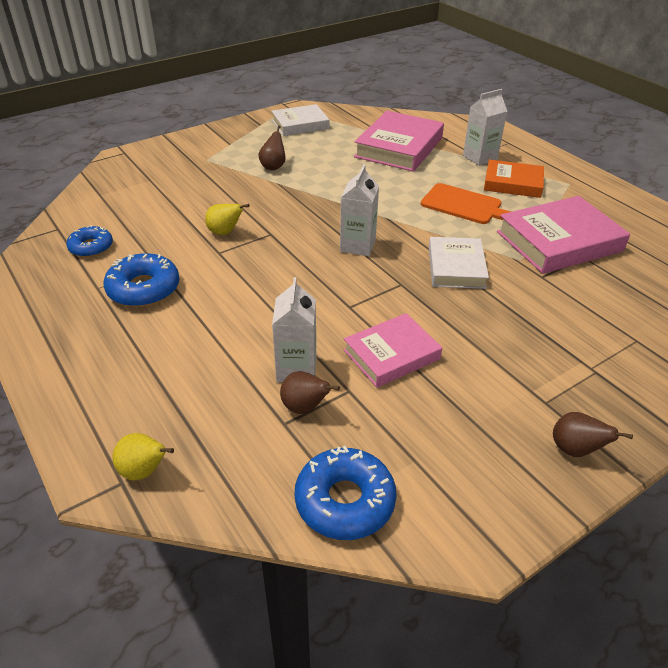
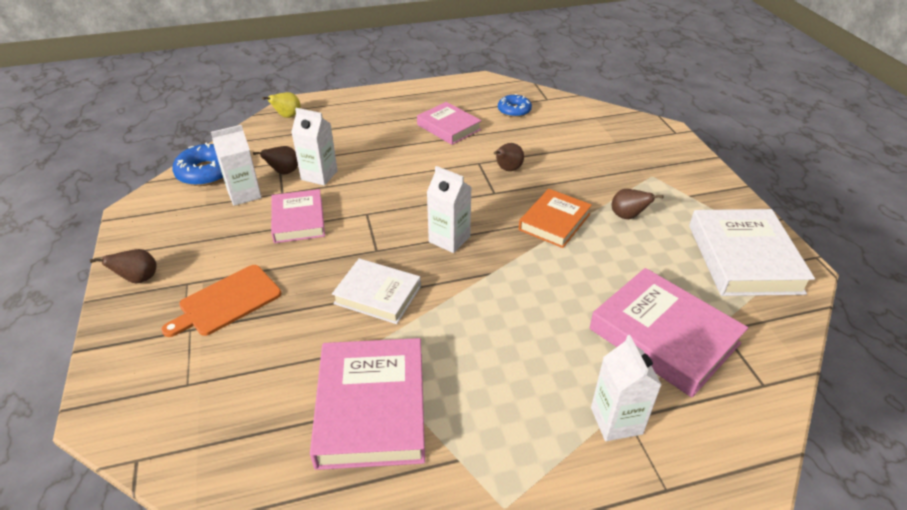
camera: 110 degrees right, 0 degrees up
(144, 289) = (449, 127): blue donut -> pink book
(225, 232) = (507, 169): yellow pear -> brown pear
(300, 124) = (744, 258): white book -> white book, size x1.57
(372, 427) = (244, 194): none -> white carton
(464, 205) = (490, 348): orange cutting board -> orange cutting board (227, 301)
(513, 183) = (527, 427): orange book -> orange book (554, 222)

